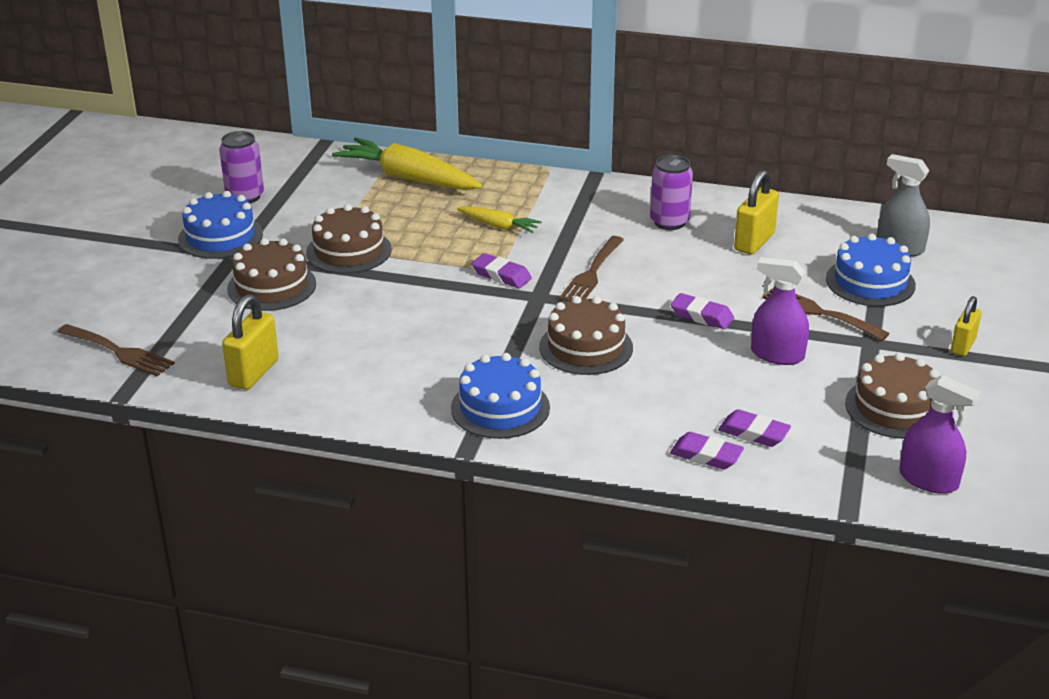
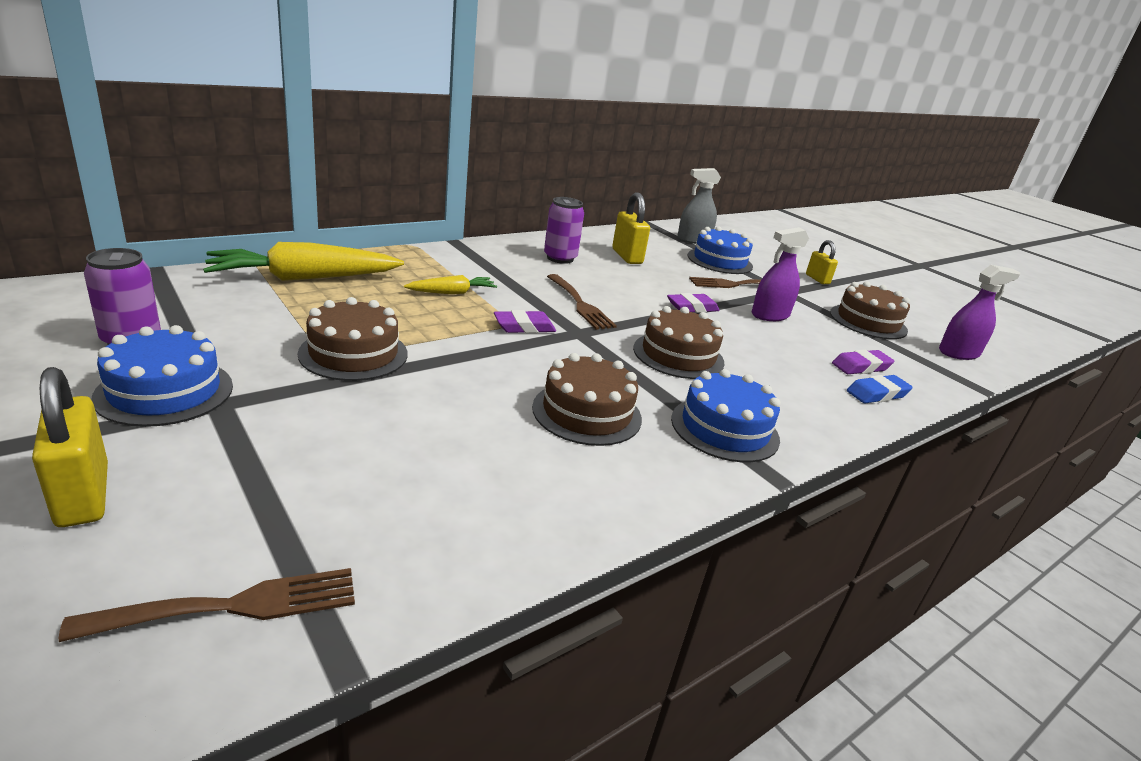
camera: 55 degrees left, 5 degrees down
(254, 373) = (472, 522): yellow padlock -> yellow padlock (83, 495)
(272, 286) = (326, 418): brown cake -> brown cake (587, 413)
(706, 456) = (877, 394): purple eraser -> blue eraser

